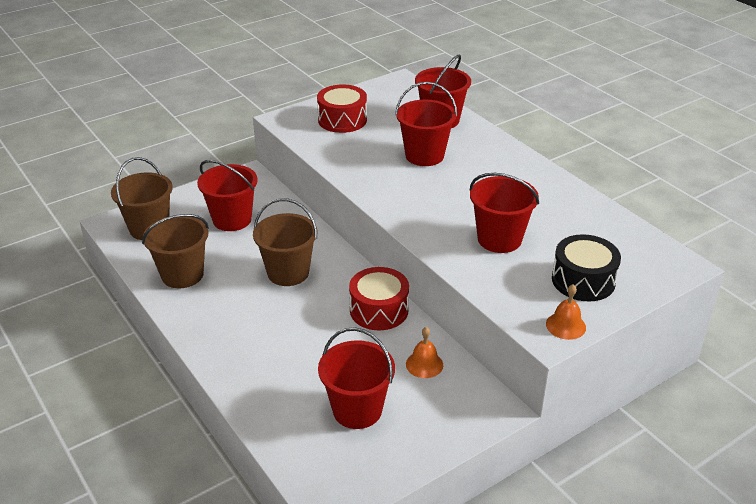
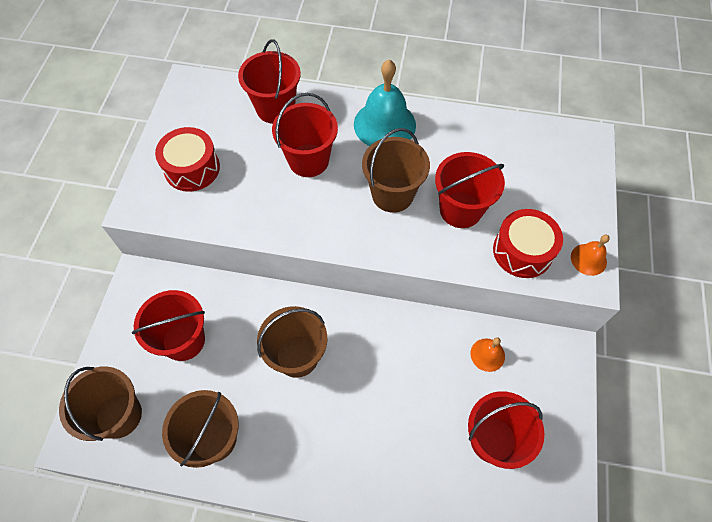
camera: 45 degrees left, 25 degrees up
(379, 310) = (404, 332): red drum -> red drum (522, 251)
(459, 203) = (392, 194): none -> brown bucket
(510, 167) = (384, 124): none -> turquoise bell
(583, 280) = (553, 205): black drum -> none

